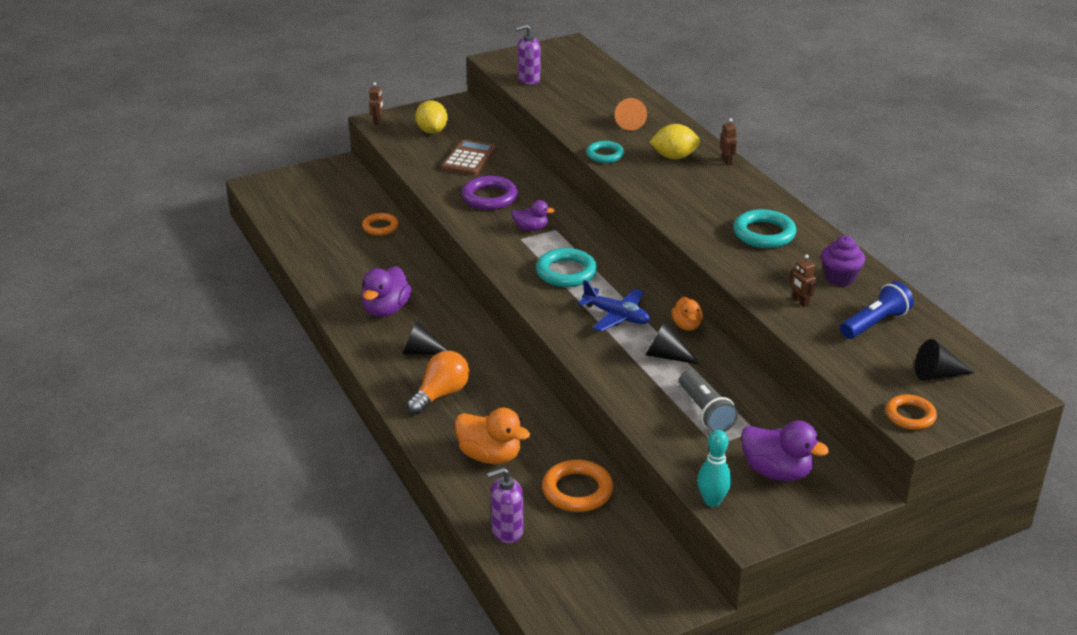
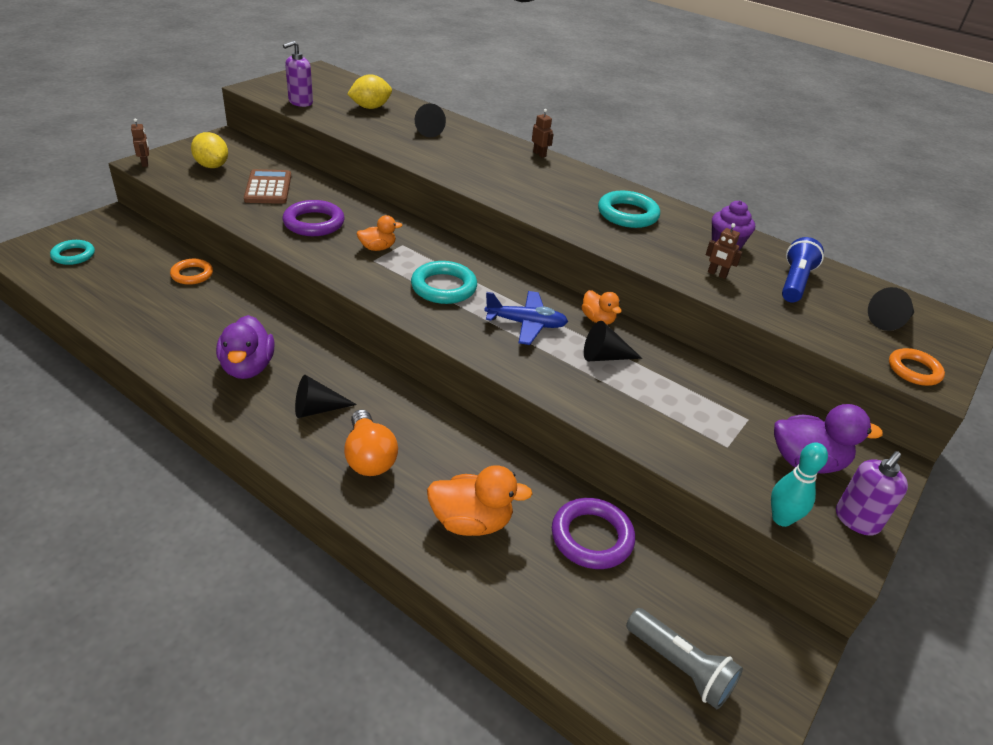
camera: 30 degrees left, 5 degrees up
(441, 394) = (369, 457): orange light bulb -> orange light bulb turned 150 degrees clockwise
(507, 531) = (554, 622): purple soap dispenser -> purple soap dispenser (856, 520)
(531, 228) = (377, 248): purple duck -> orange duck
(577, 490) = (592, 537): orange ring -> purple ring
(605, 155) = (425, 162): turquoise ring -> turquoise ring (73, 255)
(630, 122) = (427, 130): orange cone -> black cone
(674, 157) = (490, 156): yellow lemon -> yellow lemon (370, 107)
(705, 412) = (689, 411): grey flashlight -> grey flashlight (680, 666)

